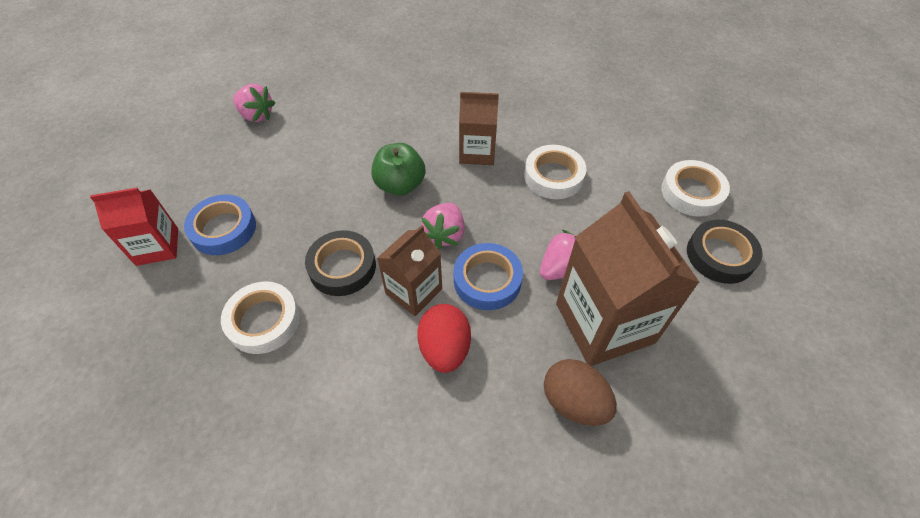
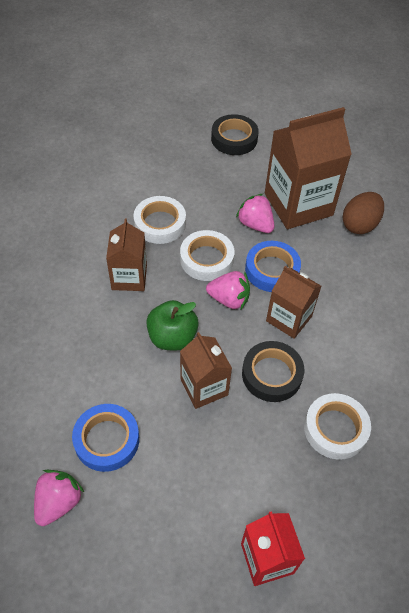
camera: 95 degrees left, 0 degrees up
(223, 229) = (238, 493): blue tape -> blue tape (107, 440)
(339, 208) = (204, 387): none -> brown carton
(445, 348) = (335, 295): red egg -> none
(692, 192) = (176, 143): white tape -> white tape (206, 259)

